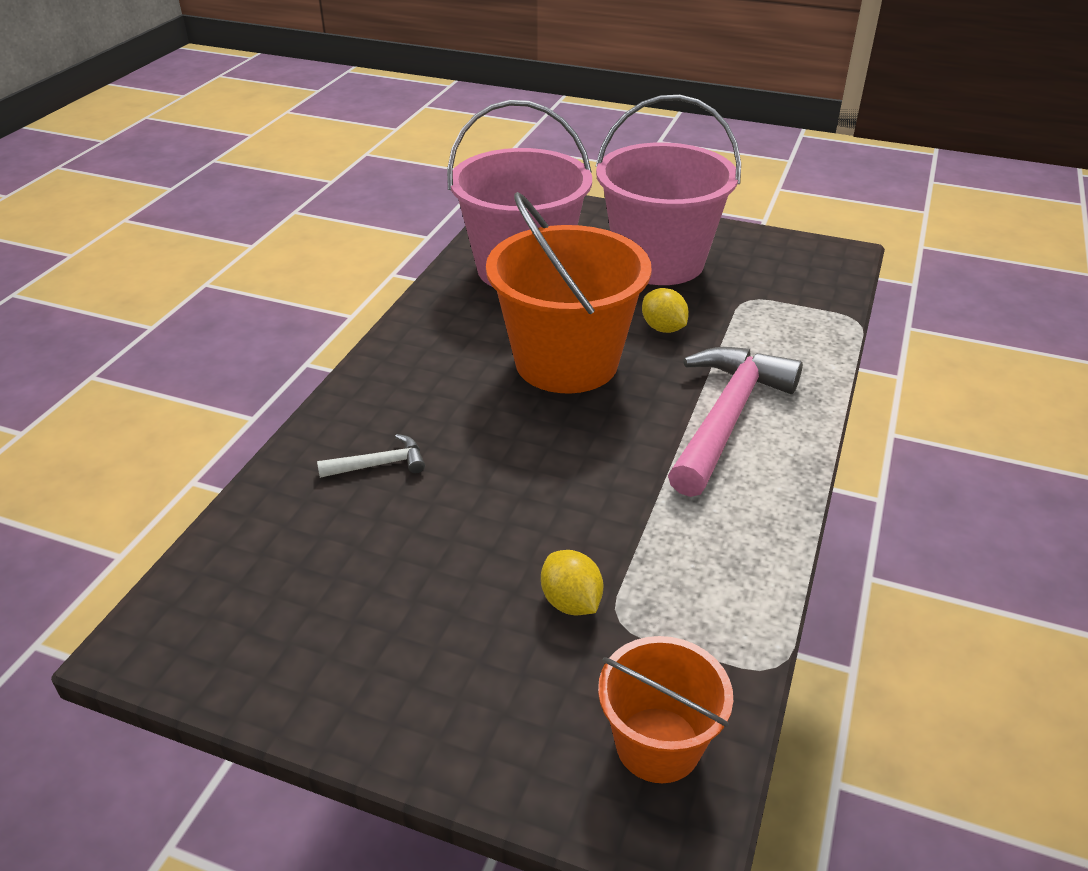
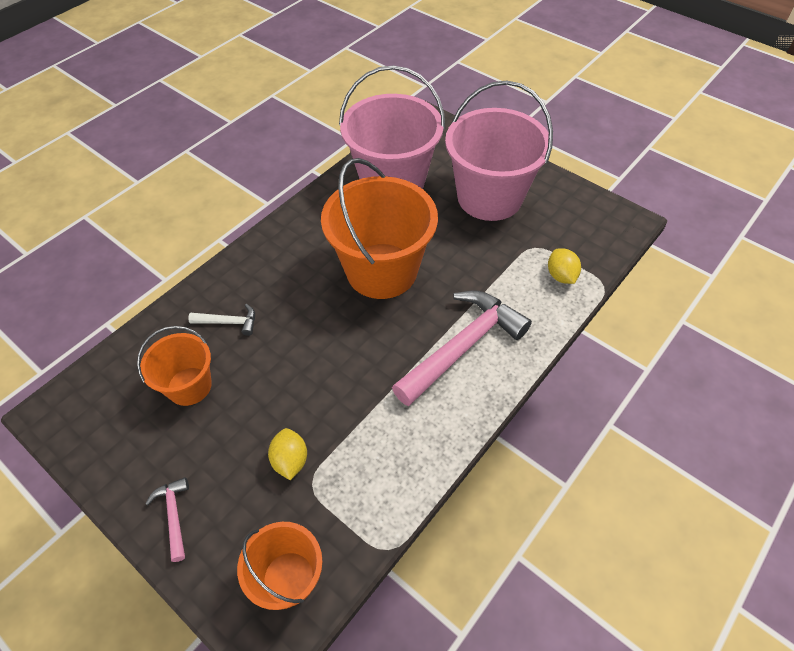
camera: 20 degrees right, 15 degrees up
(361, 553) = (189, 386): none -> orange bucket
(431, 719) = (174, 515): none -> pink hammer
(663, 328) = (461, 258): yellow lemon -> yellow lemon (561, 276)

